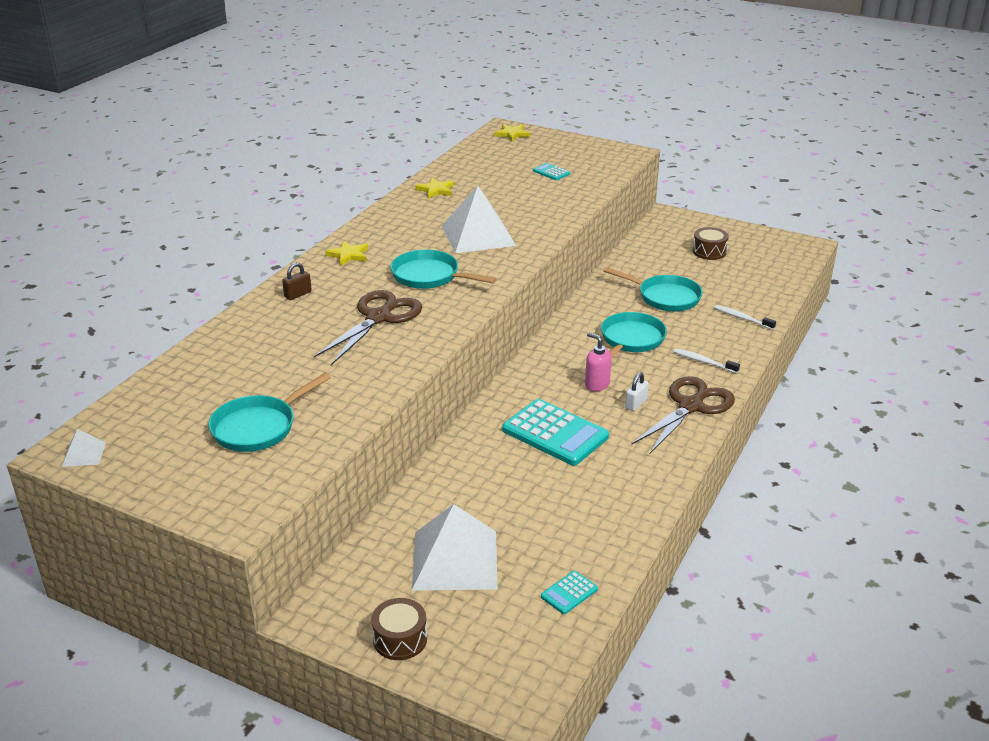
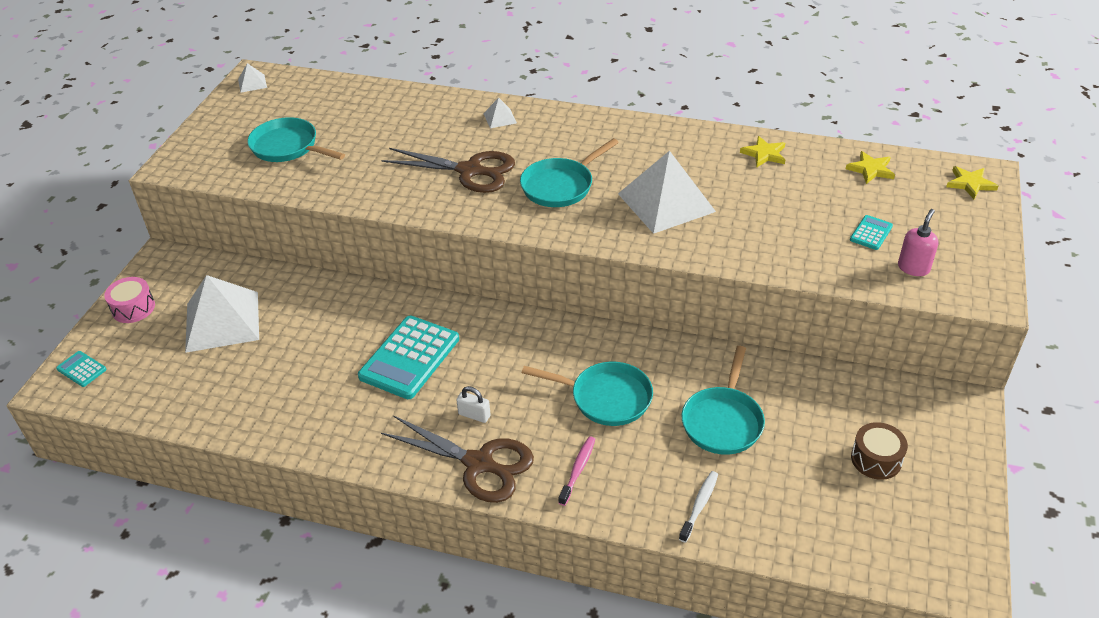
camera: 80 degrees right, 10 degrees up
(298, 294) = (500, 118): brown padlock -> white pyramid
(348, 255) = (586, 129): yellow star -> yellow star (870, 169)
(400, 639) = (133, 308): brown drum -> pink drum
(429, 276) = (560, 186): turquoise pan -> turquoise pan turned 150 degrees counterclockwise
(569, 593) = (177, 398): turquoise calculator -> turquoise calculator (81, 369)
(596, 385) = (504, 379): pink soap dispenser -> pink soap dispenser (913, 268)
(703, 361) = (578, 470): white toothbrush -> pink toothbrush

